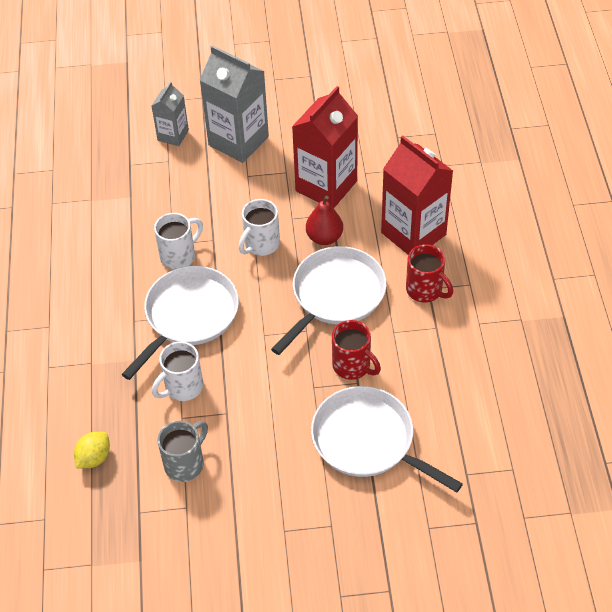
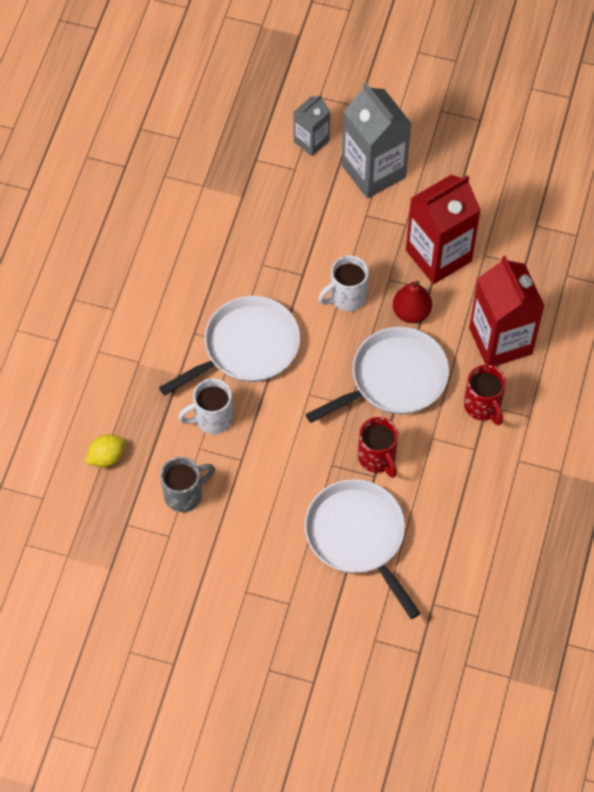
camera: 20 degrees right, 10 degrees up
(179, 256) = (263, 280): white mug -> none

